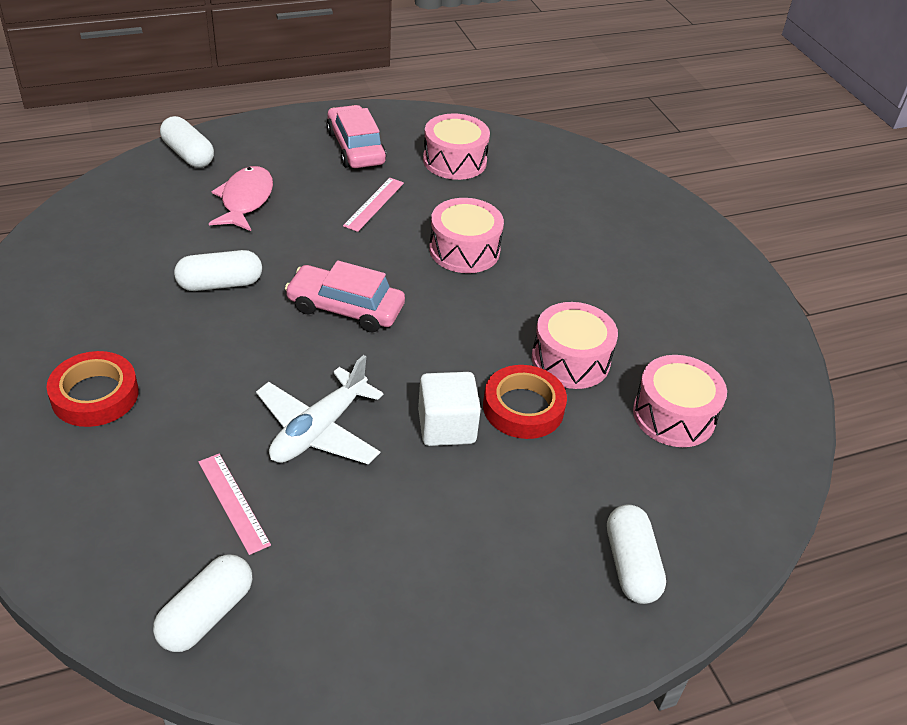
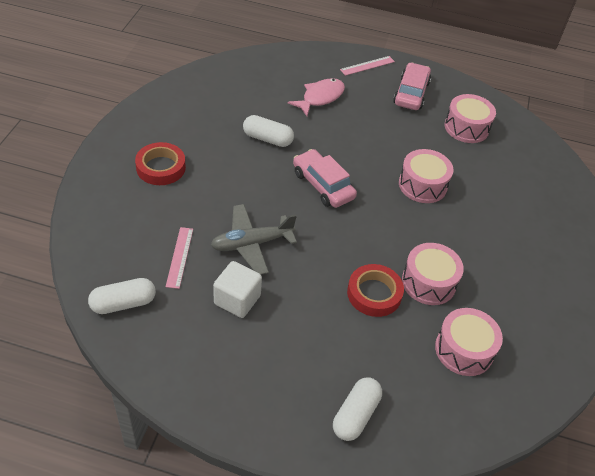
camera: 35 degrees right, 5 degrees up
(188, 155) = (311, 57): white capsule -> none
(319, 430) = (252, 244): white plane -> grey plane
(374, 204) = (392, 132): pink ruler -> pink ruler (367, 65)
(446, 427) = (320, 280): white cube -> white cube (237, 300)

